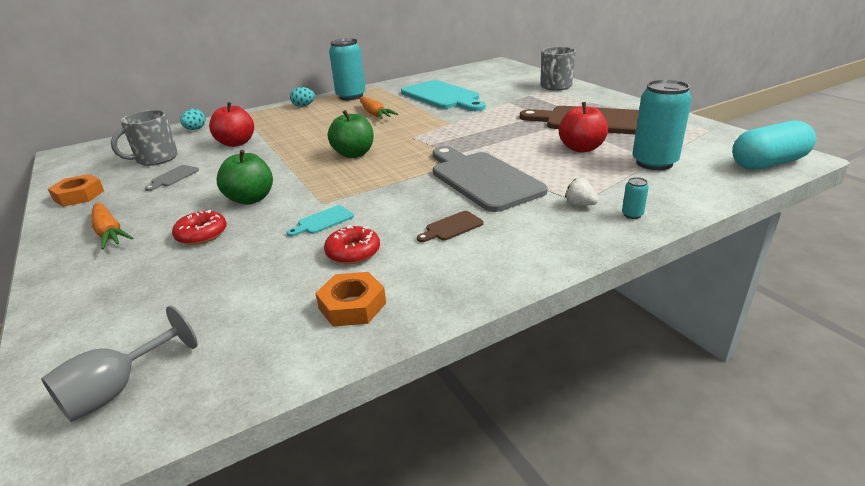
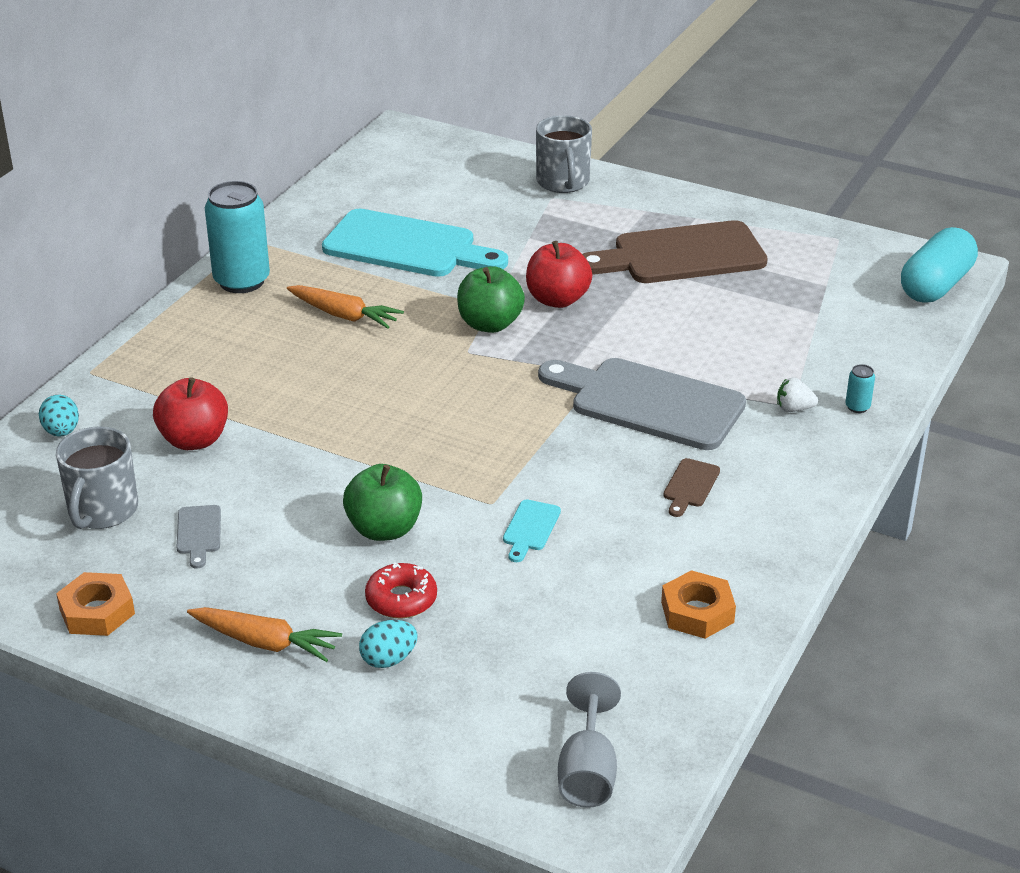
camera: 35 degrees left, 5 degrees up
(304, 106) = (185, 325): turquoise egg -> turquoise egg (388, 659)
(353, 252) = (621, 555): red donut -> none
(354, 154) = (422, 408): green apple -> green apple (490, 324)
(581, 148) = (717, 314): red apple -> red apple (557, 300)
(654, 163) = (820, 317): turquoise can -> none

